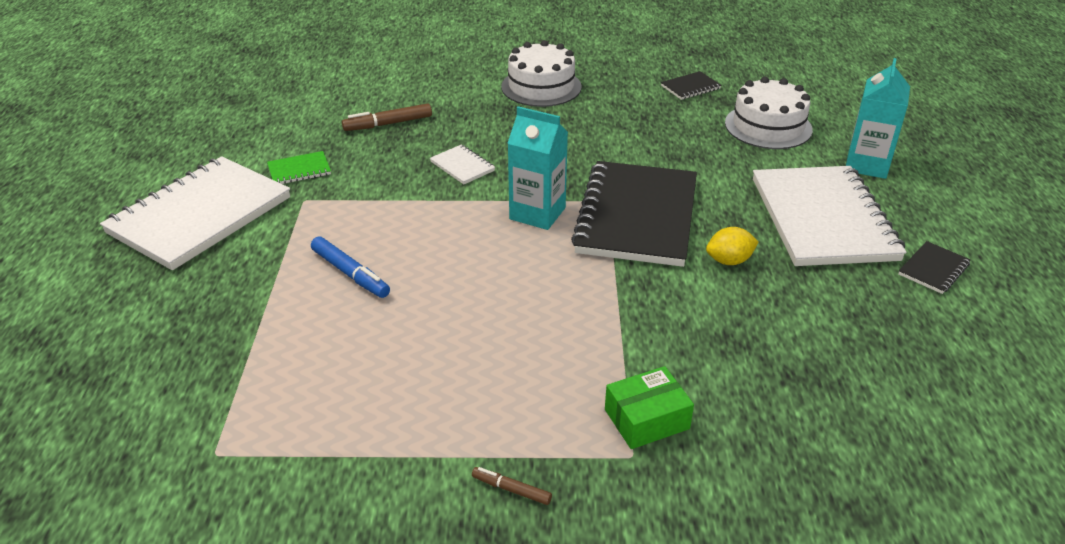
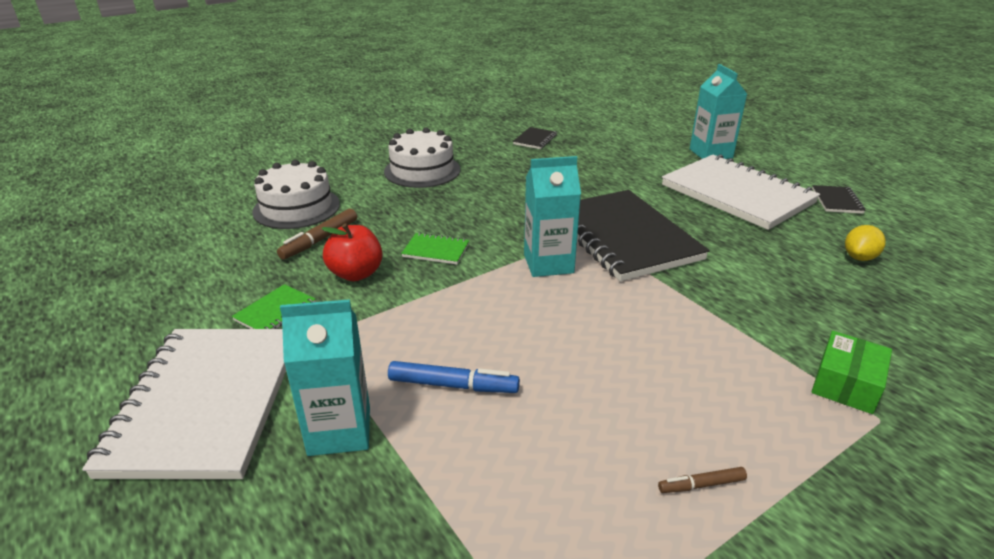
camera: 35 degrees left, 5 degrees down
(251, 269) = (339, 430): none -> turquoise carton
(382, 162) = (356, 274): none -> red apple
(462, 166) = (436, 250): white notebook -> green notebook
(511, 489) = (852, 505): brown marker -> brown marker (701, 485)
(729, 261) = (725, 243): yellow lemon -> yellow lemon (859, 257)
(768, 126) = (620, 149): white cake -> white cake (296, 208)

